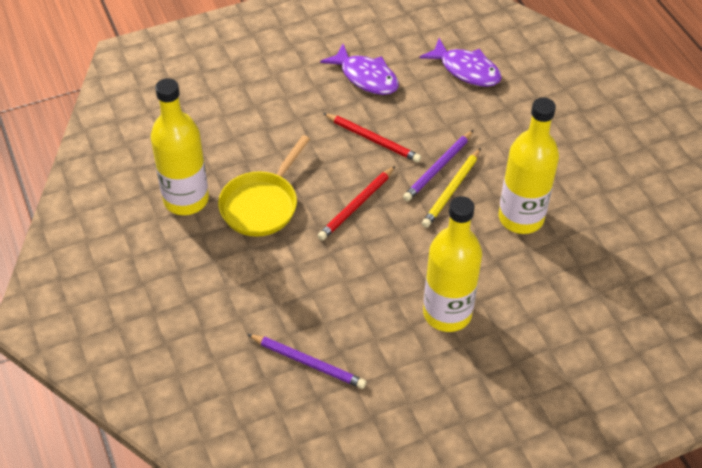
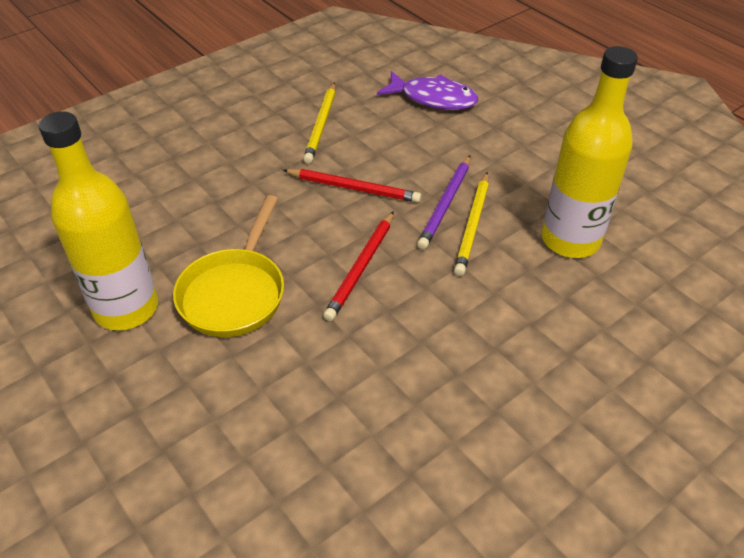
camera: 15 degrees left, 5 degrees down
(308, 362) = (368, 504): purple pencil -> none
(366, 77) = (321, 125): purple fish -> yellow pencil
(447, 313) = (536, 380): yellow bottle -> none

